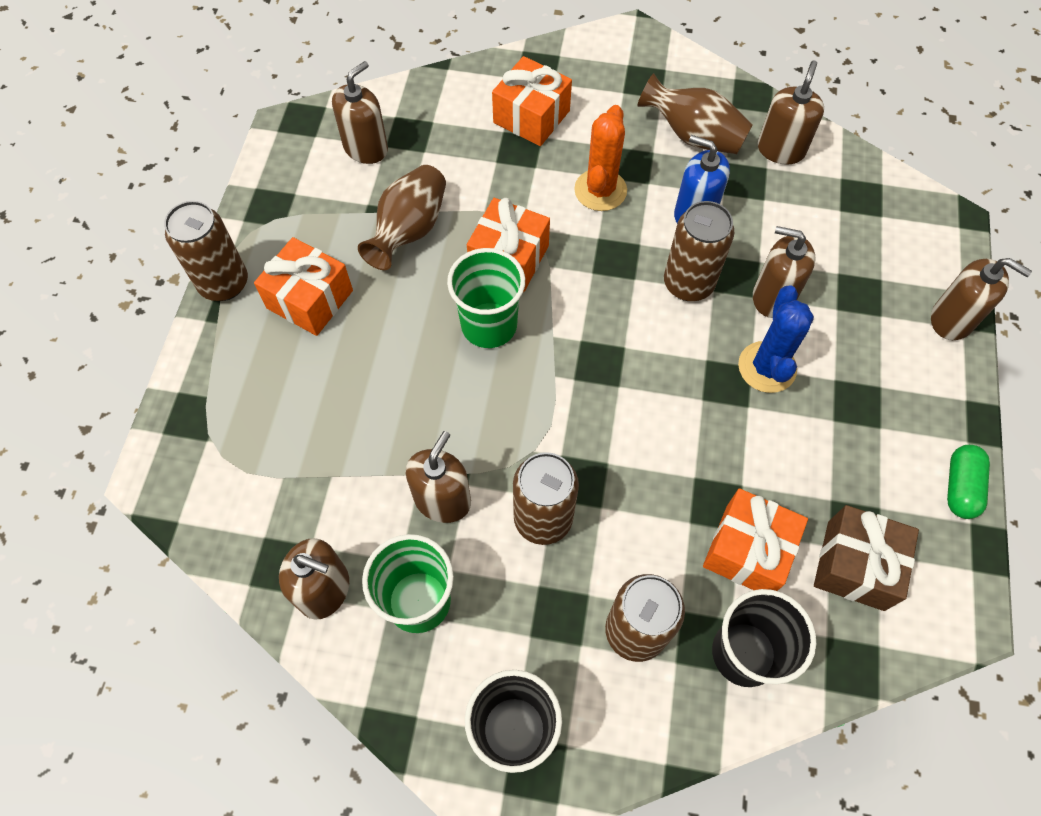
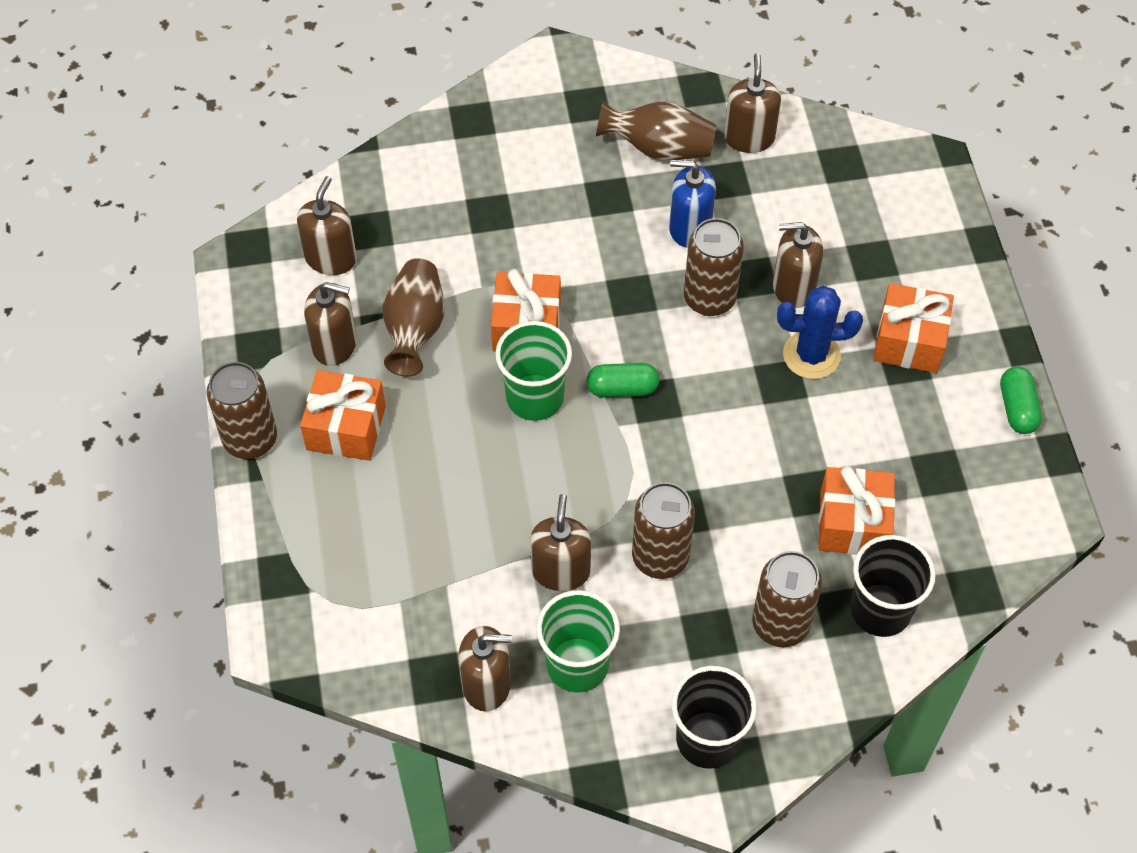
camera: 20 degrees left, 5 degrees down
(531, 117) = (488, 175): orange gift -> orange gift (909, 341)
(573, 342) = (622, 388): none -> green capsule
(600, 190) = (588, 231): orange cactus -> none
(767, 367) = (811, 355): blue cactus -> blue cactus turned 75 degrees counterclockwise
(855, 565) = (949, 505): brown gift -> none
(952, 319) = (963, 258): brown soap dispenser -> brown soap dispenser (335, 344)

